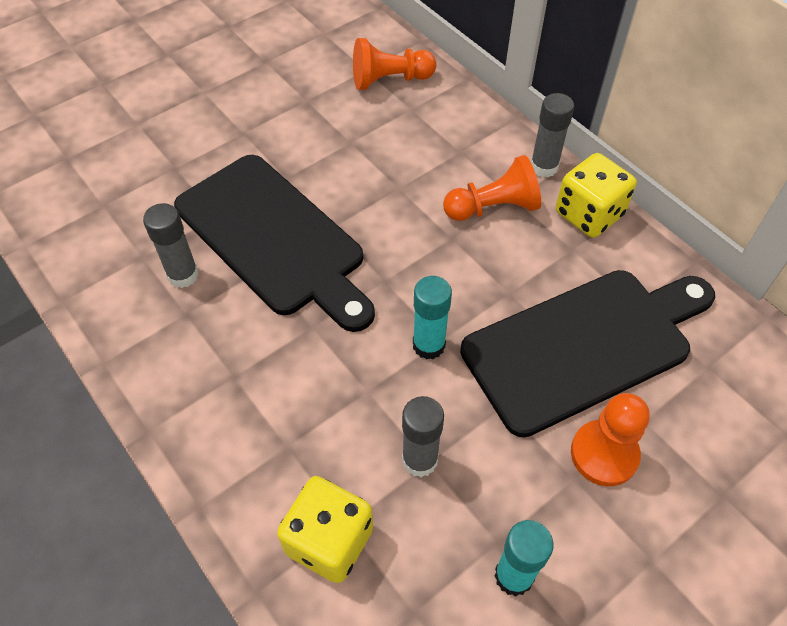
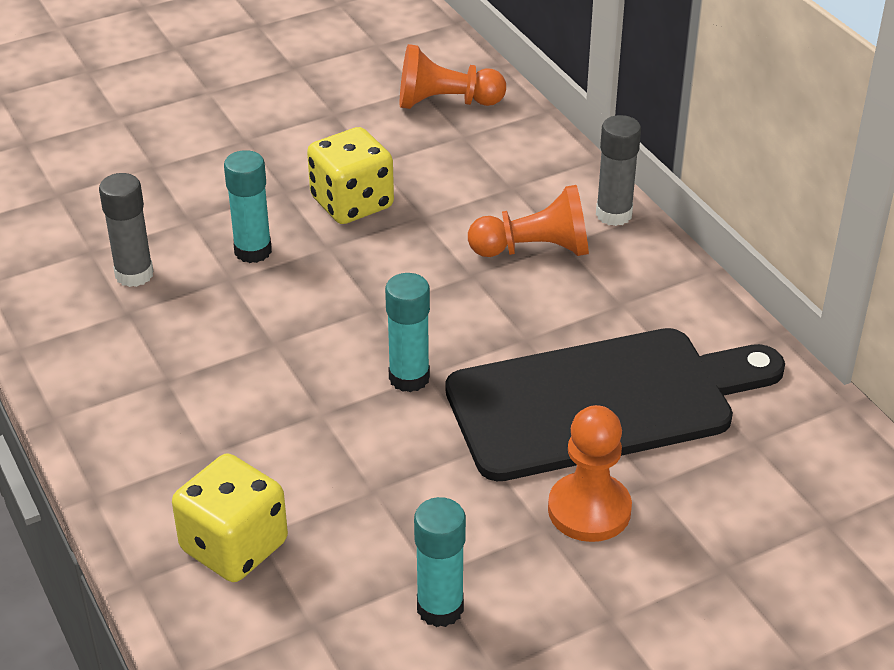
camera: 10 degrees right, 15 degrees down
(274, 239) = (253, 251): black cutting board -> turquoise glue stick
(420, 460) = (363, 486): grey glue stick -> none
(589, 214) = (655, 270): yellow dice -> yellow dice (352, 203)

